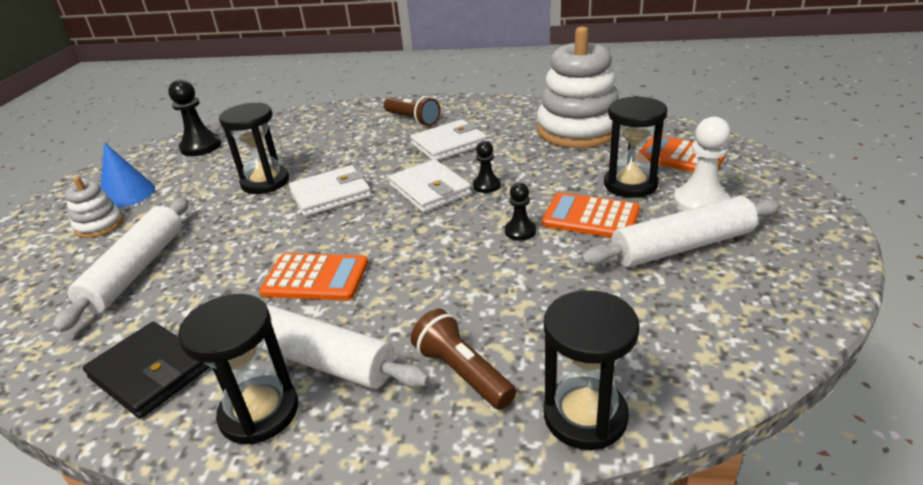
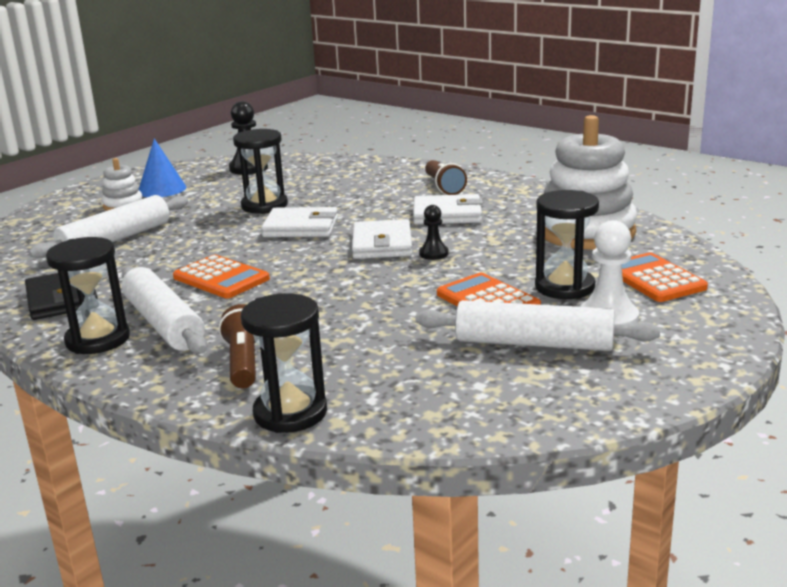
camera: 30 degrees right, 10 degrees down
(520, 231) = (412, 293): black pawn -> none

